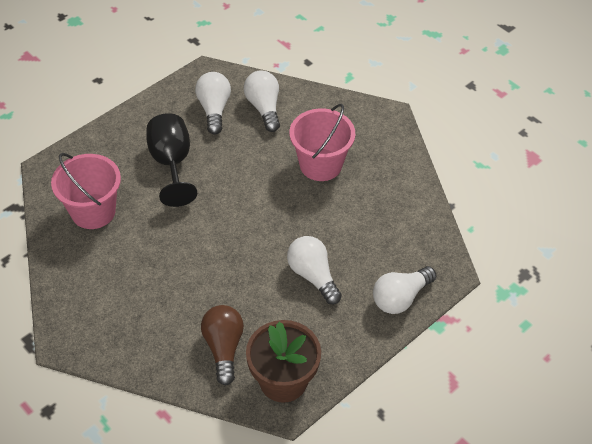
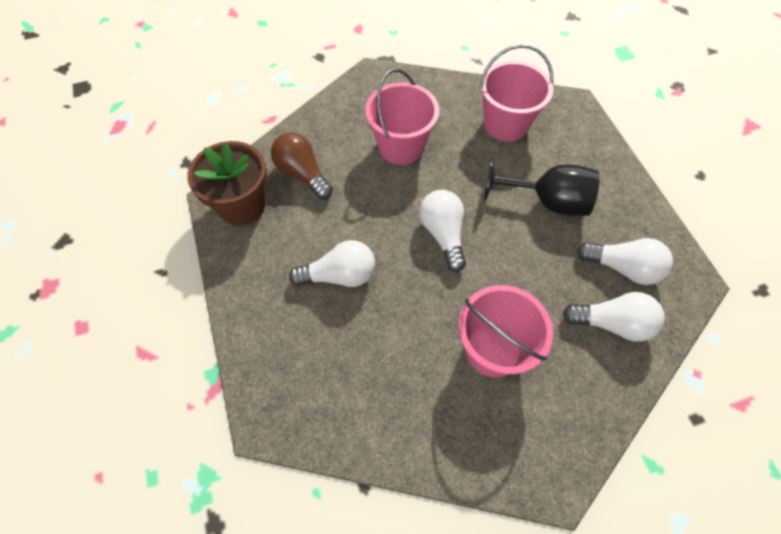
camera: 115 degrees right, 10 degrees up
(155, 282) = (401, 146): none -> pink bucket
(223, 348) = (302, 174): brown light bulb -> brown light bulb turned 150 degrees counterclockwise
(400, 298) = (265, 349): white light bulb -> white light bulb (443, 234)

